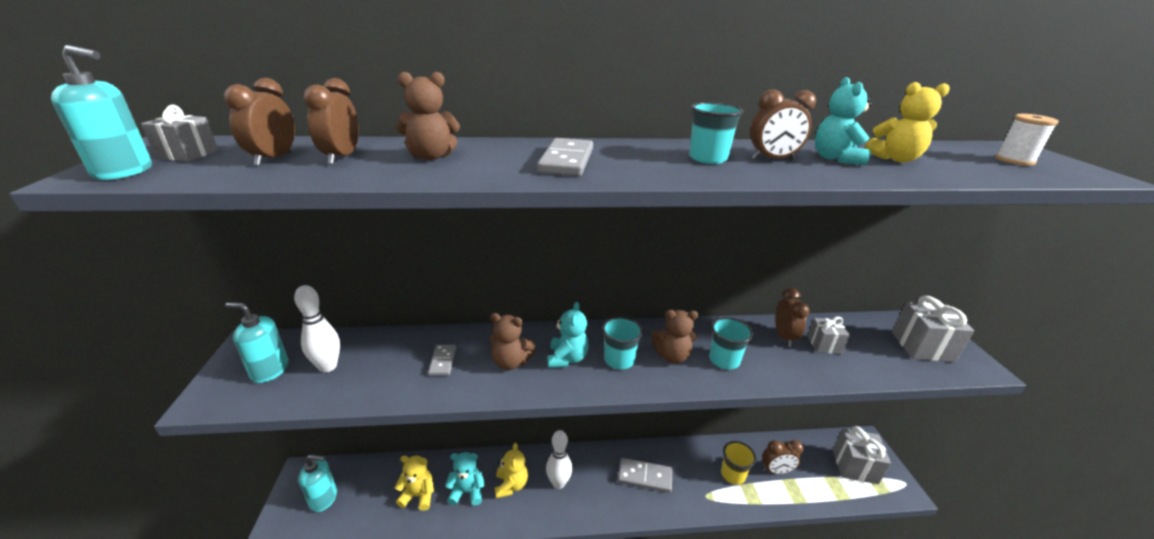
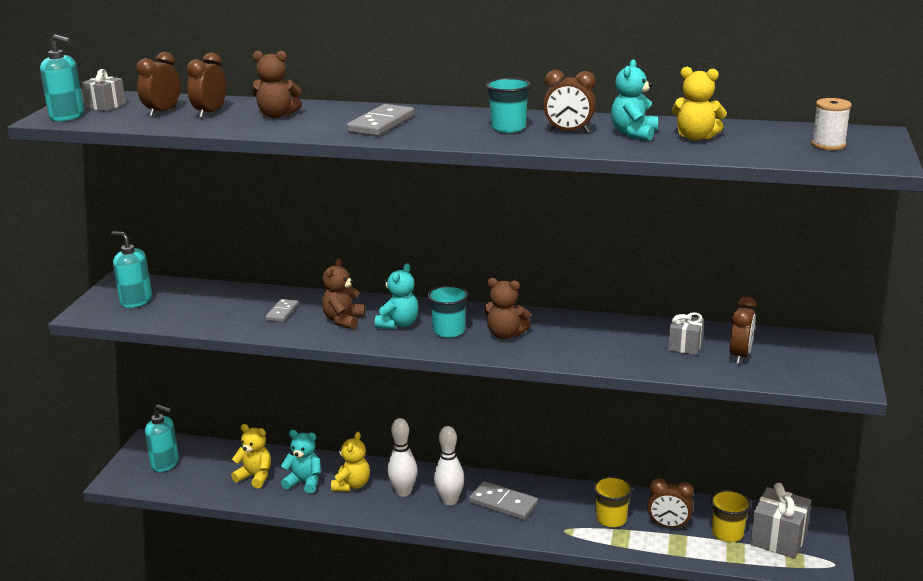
camera: 20 degrees right, 5 degrees down
(328, 366) = (183, 304): white bowling pin -> white bowling pin (449, 500)
(511, 362) = (343, 320): brown teddy bear -> brown teddy bear turned 75 degrees clockwise
(724, 360) = (557, 344): turquoise cup -> none
(784, 337) = (645, 335): brown clock -> brown clock (740, 356)
(819, 469) = (727, 533): none -> yellow cup
(922, 346) = (804, 361): grey gift -> none

